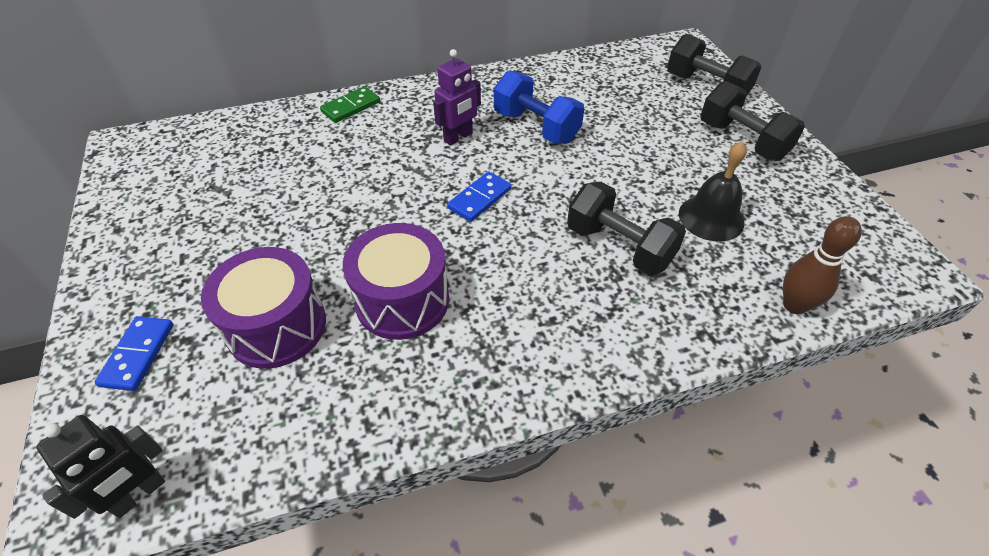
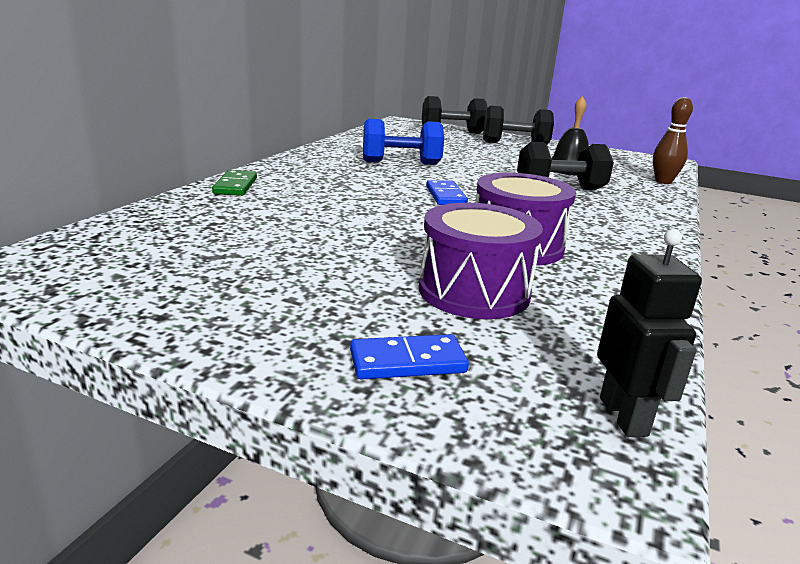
camera: 50 degrees left, 25 degrees down
(138, 354) = (407, 362): blue domino -> blue domino turned 60 degrees counterclockwise
(458, 137) = (362, 178): purple robot -> none

